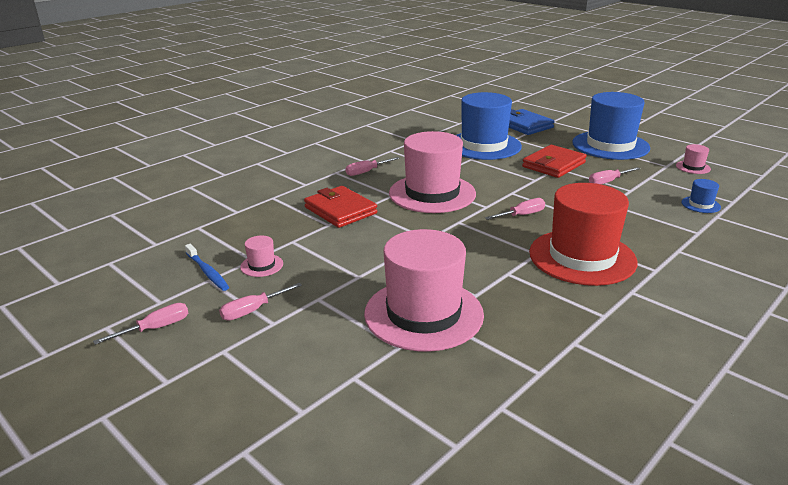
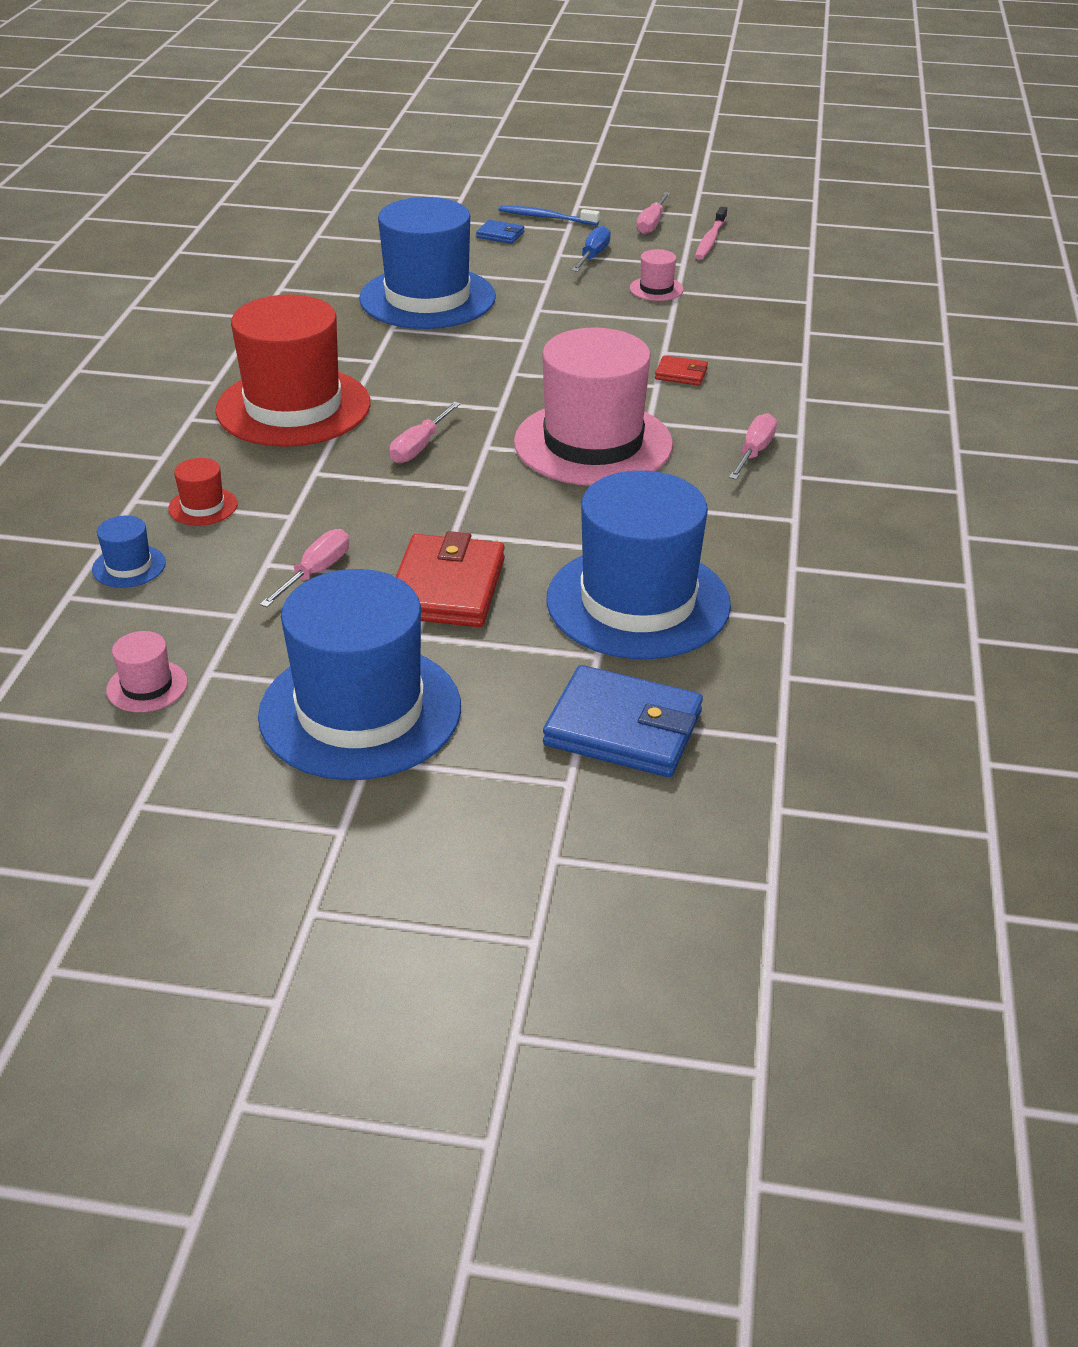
camera: 145 degrees right, 10 degrees up
(151, 294) = (710, 240): none -> pink toothbrush
(207, 272) = (698, 268): blue toothbrush -> blue toothbrush (546, 217)
(252, 311) = (593, 256): pink screwdriver -> blue screwdriver
(285, 366) = (500, 235): none -> blue wallet
(340, 210) = (681, 374): red wallet -> red wallet, size x0.48
(423, 314) = (427, 298): pink hat -> blue hat
(657, 219) = (203, 506): none -> red hat

